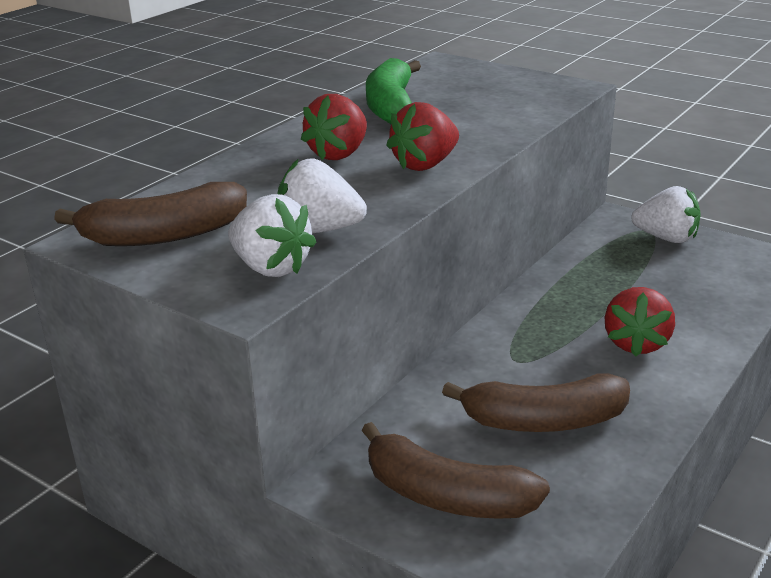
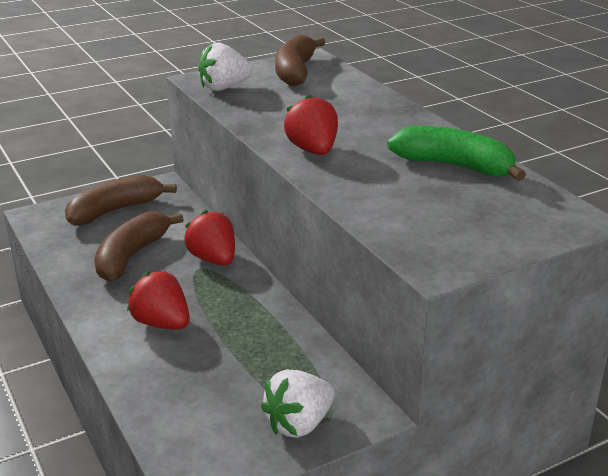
camera: 115 degrees right, 0 degrees up
(319, 230) = (252, 104): white strawberry -> none
(339, 154) = (365, 129): red strawberry -> red strawberry (213, 259)

